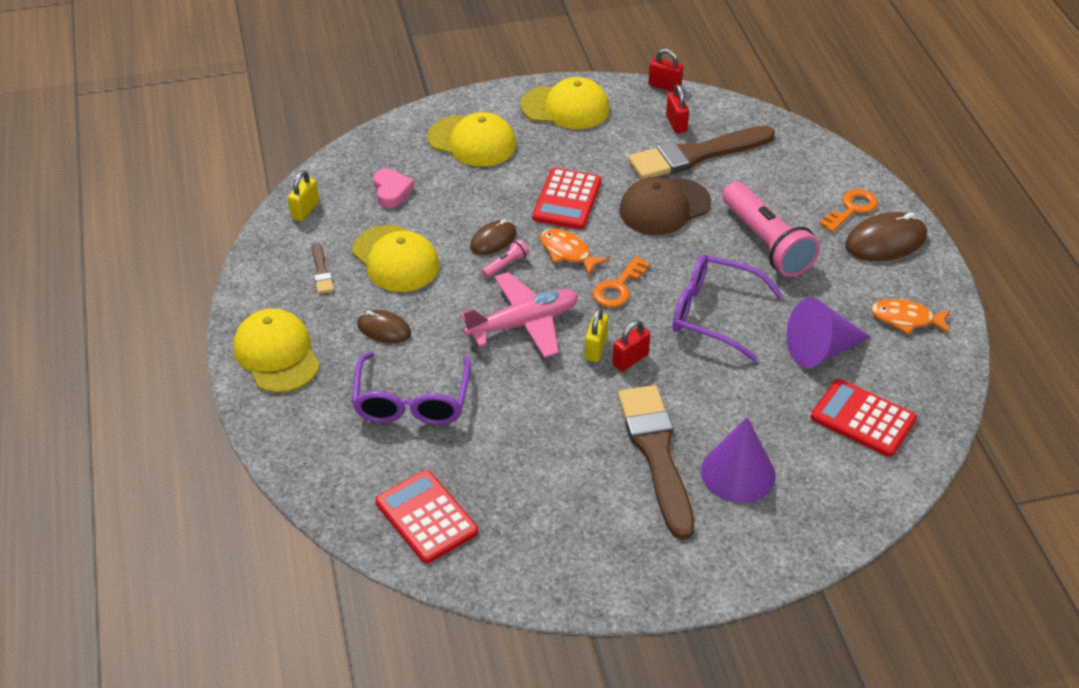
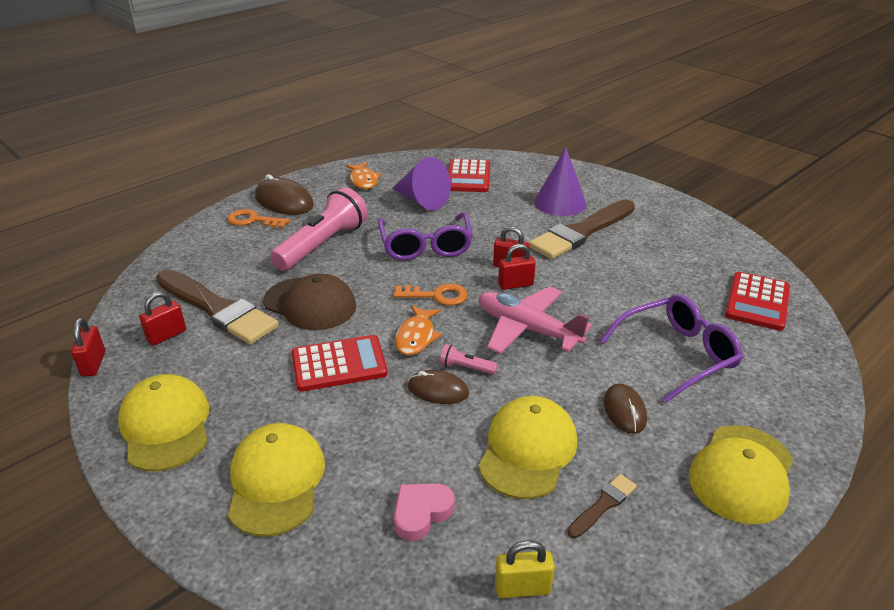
camera: 120 degrees left, 10 degrees down
(595, 348) = (515, 285): yellow padlock -> red padlock

